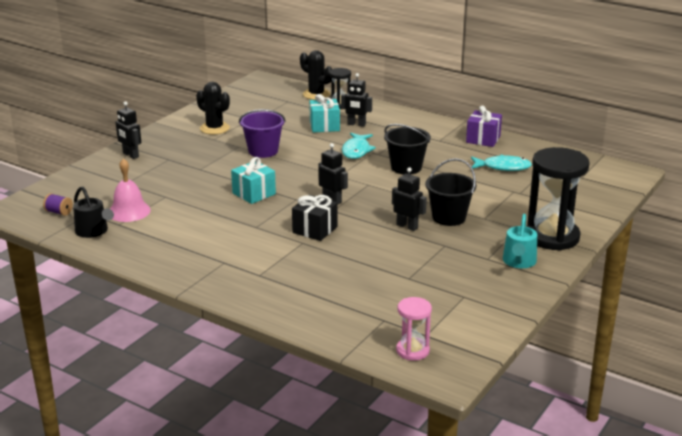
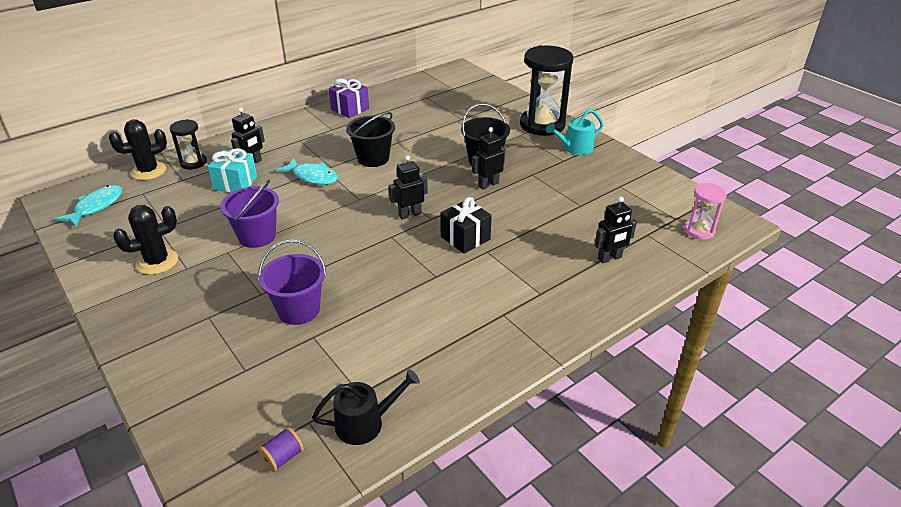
camera: 70 degrees left, 10 degrees up
(129, 211) = (331, 378): pink bell -> none
(130, 155) = (162, 352): black robot -> black robot (609, 258)
(190, 185) = (299, 310): none -> purple bucket
(254, 194) = (358, 263): turquoise gift -> none
(503, 167) = (410, 114): turquoise fish -> turquoise fish (96, 206)
(519, 262) = (575, 148): turquoise watering can -> turquoise watering can turned 120 degrees clockwise

